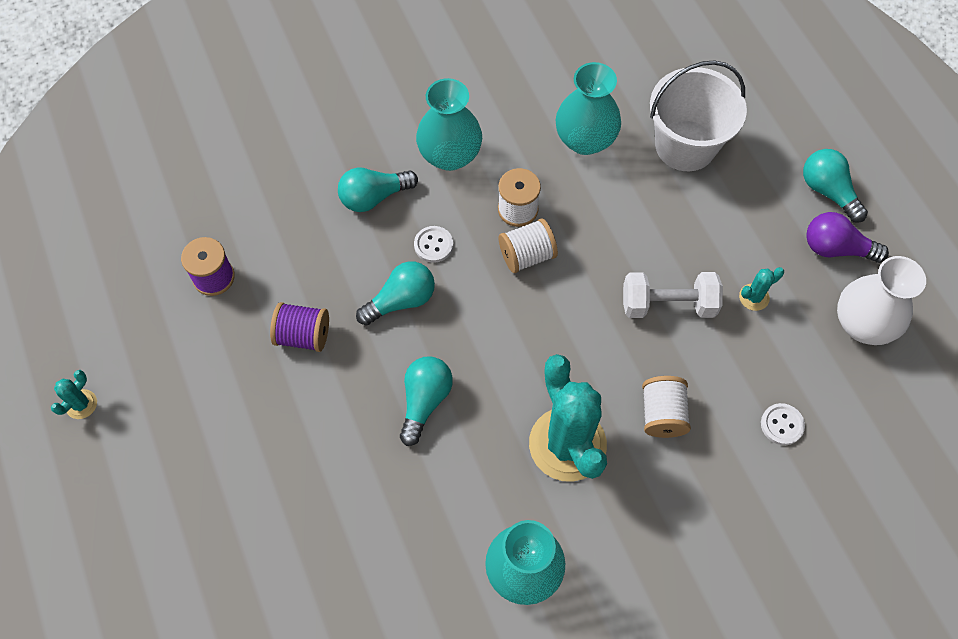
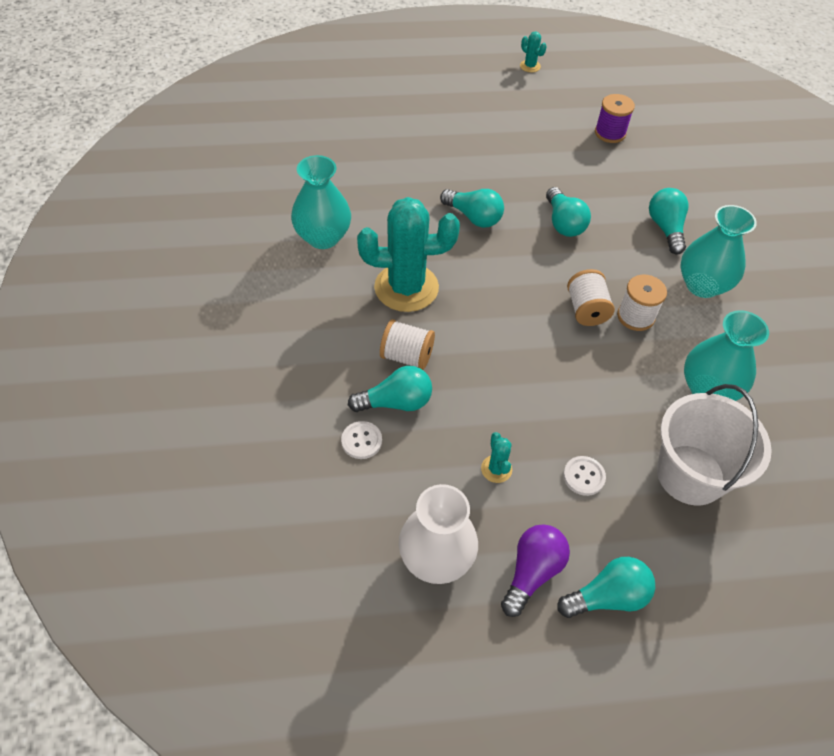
camera: 105 degrees right, 10 degrees down
(303, 335) = (549, 167): purple spool -> none
(433, 245) = (611, 253): white button -> white button (584, 476)
(668, 304) = (509, 396): white dumbbell -> none
(723, 407) = (396, 402): none -> turquoise light bulb

